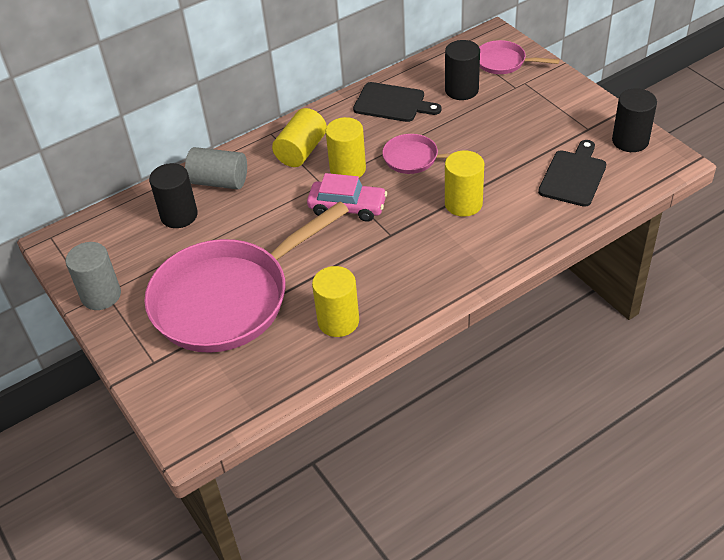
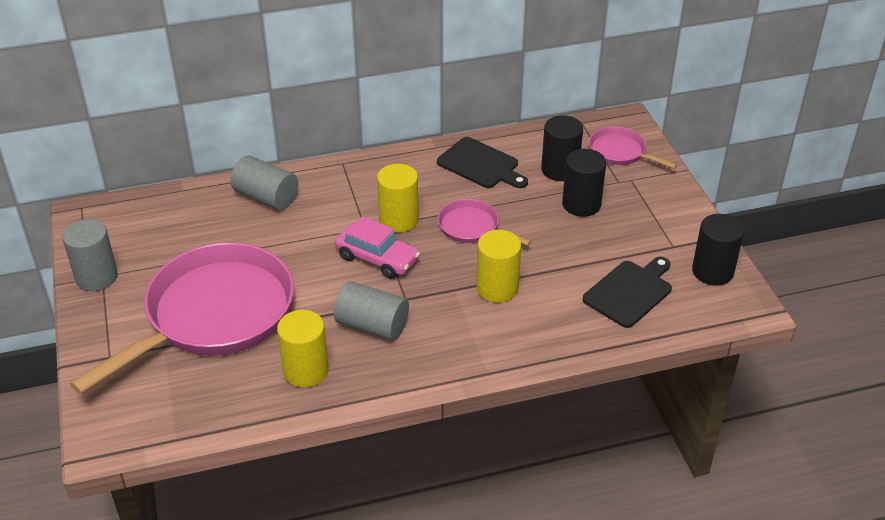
camera: 15 degrees right, 5 degrees down
(179, 215) = (210, 220): black cylinder -> black cylinder (581, 204)
(228, 298) = (213, 316): pink pan -> pink pan turned 150 degrees clockwise
(301, 151) = (362, 189): yellow cylinder -> none
(375, 266) = (372, 325): none -> grey cylinder

